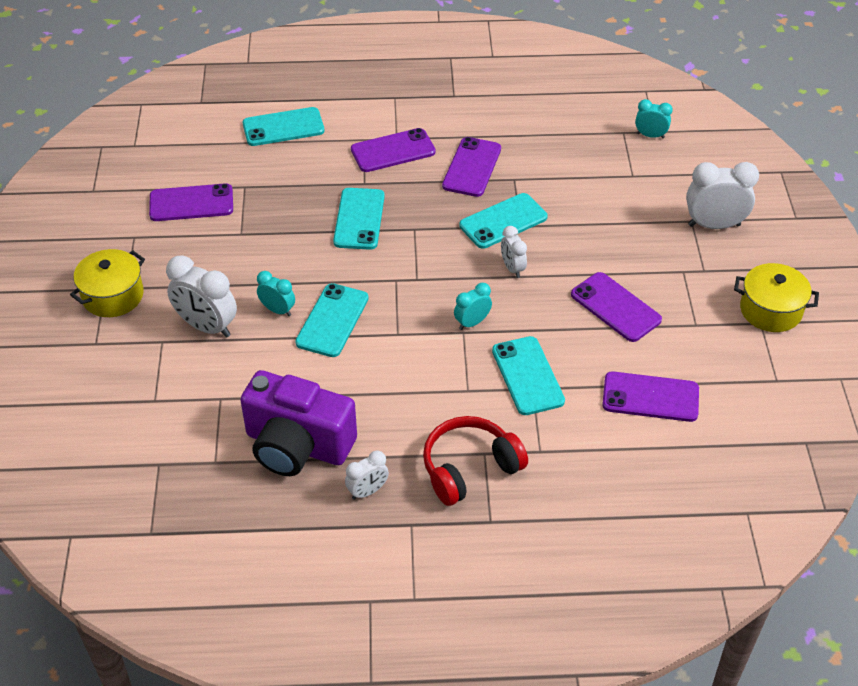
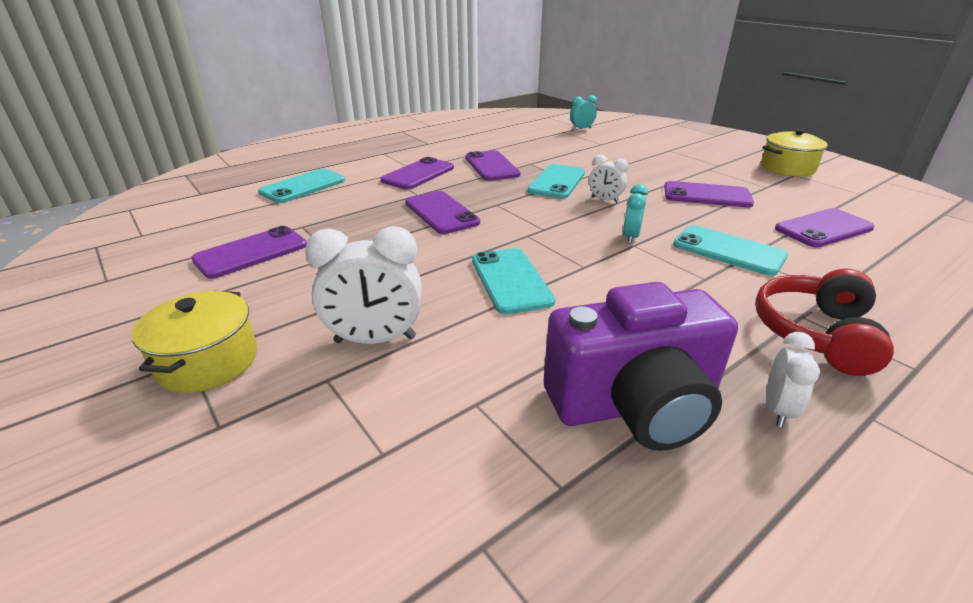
camera: 35 degrees left, 15 degrees down
(278, 310) = (443, 294): turquoise clock -> none
(359, 219) = (441, 213): turquoise phone -> purple phone
(714, 225) = (684, 148): white clock -> none

